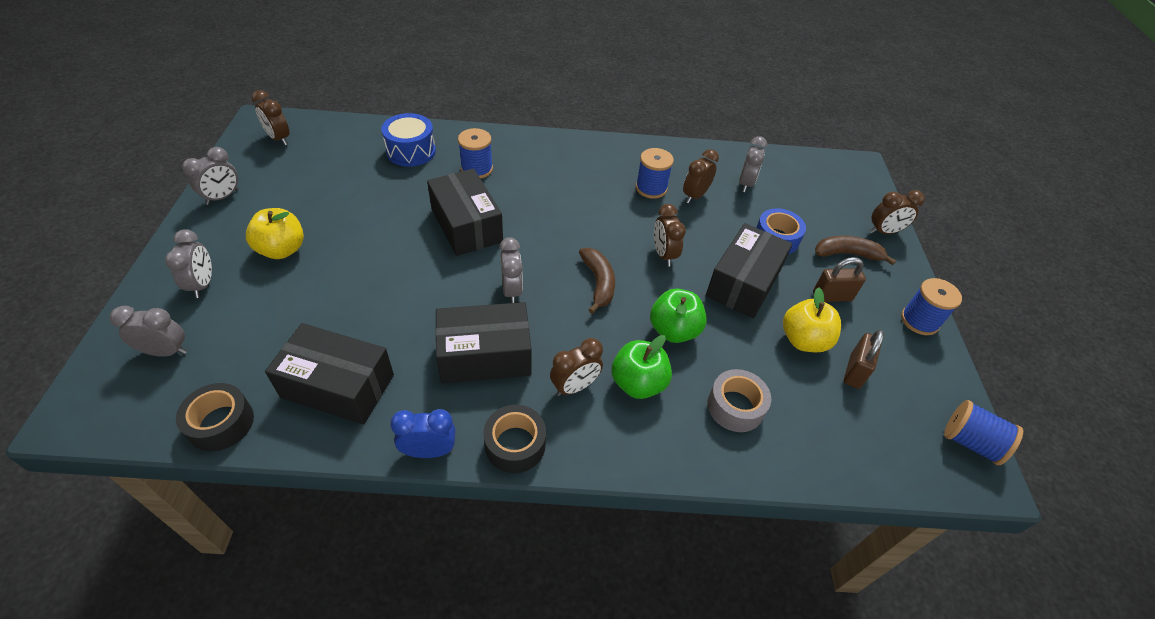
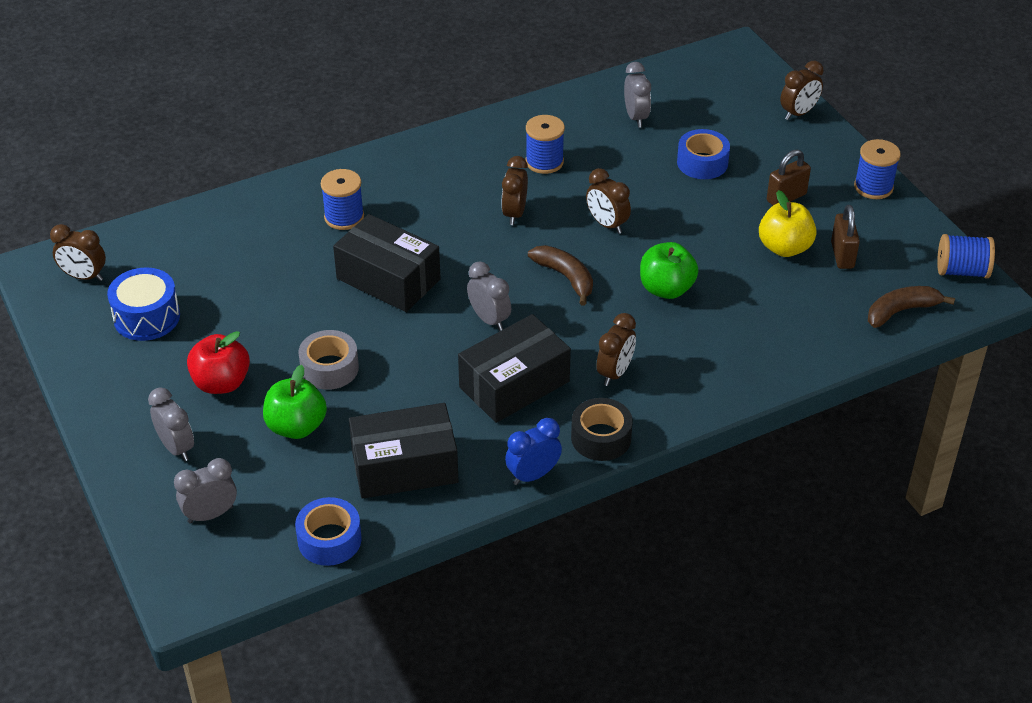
camera: 25 degrees left, 5 degrees down
(221, 423) = (329, 540): black tape -> blue tape
(223, 197) = (95, 362): grey clock -> none
(282, 250) = (221, 383): yellow apple -> red apple
(411, 151) = (252, 228): blue drum -> blue drum (147, 317)
(638, 383) = (667, 346): green apple -> green apple (296, 427)
(695, 196) = (594, 152): brown clock -> brown clock (514, 213)
(735, 407) = (761, 327): grey tape -> grey tape (329, 368)
(743, 283) = (699, 219): black box -> none
(847, 254) = (777, 150): brown banana -> brown banana (901, 311)

